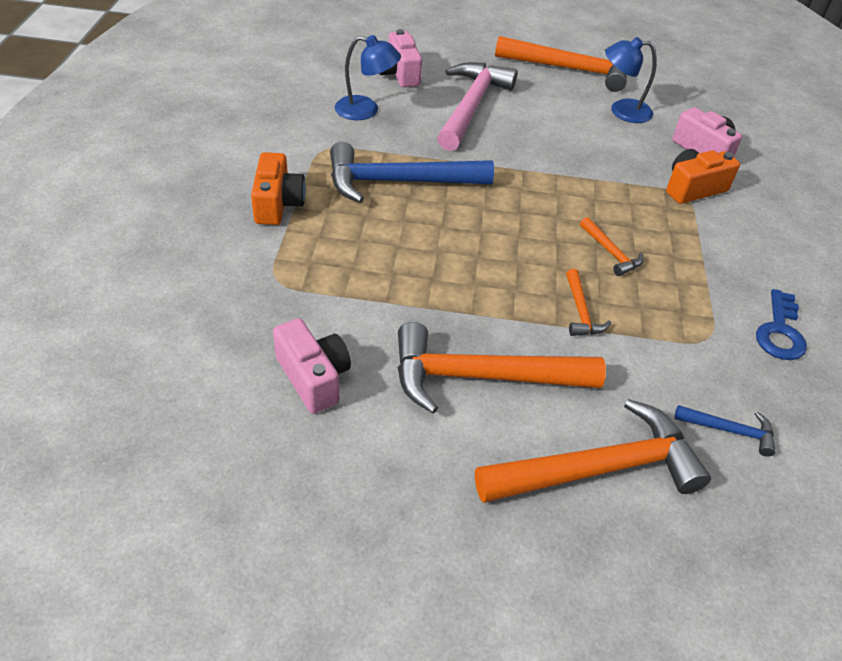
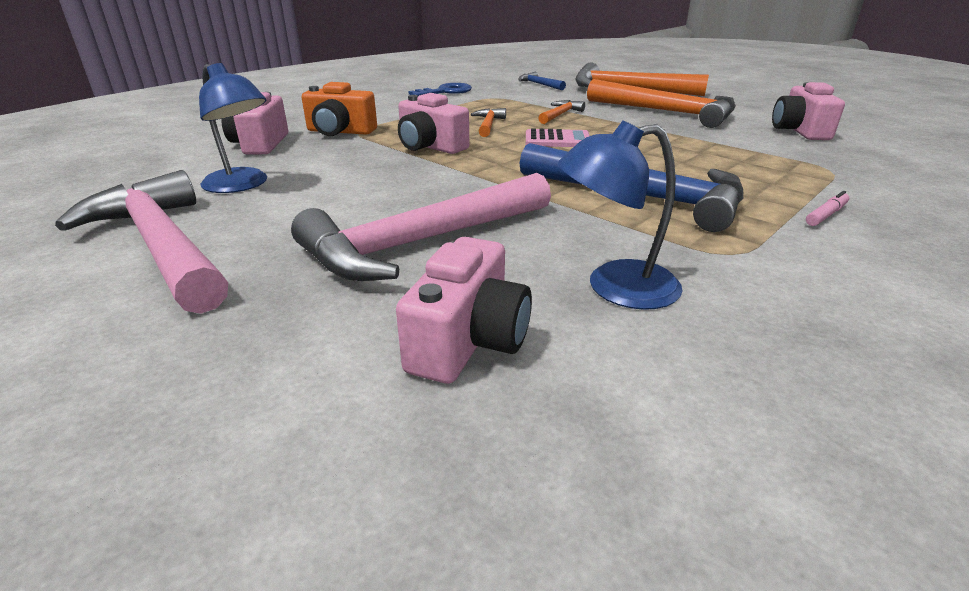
camera: 140 degrees left, 15 degrees down
(278, 204) = (826, 215): orange camera -> pink marker
(366, 110) = (615, 287): blue lamp -> blue lamp turned 60 degrees counterclockwise
(522, 245) = (557, 140): none -> pink calculator
(569, 69) = (162, 246): orange hammer -> pink hammer
(597, 193) = (430, 147): none -> pink camera

